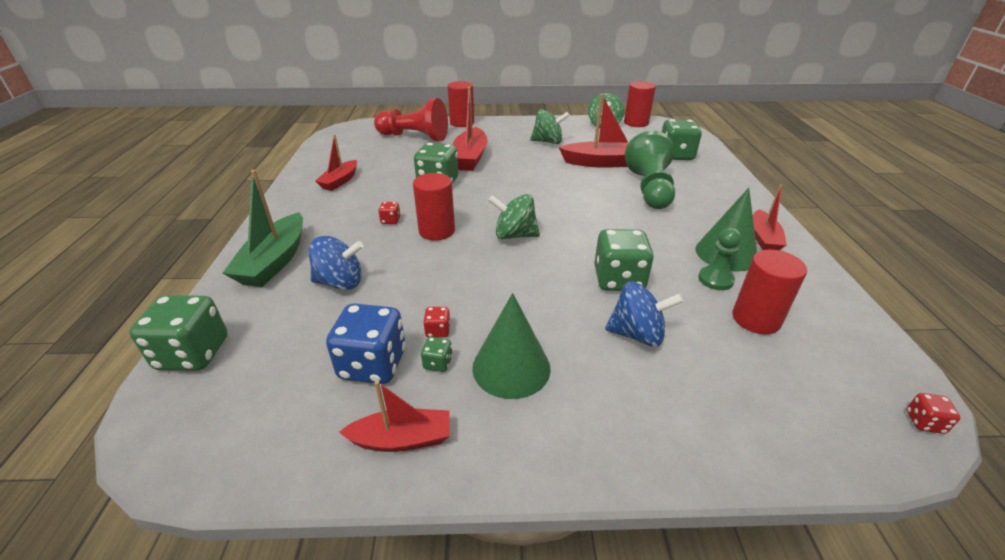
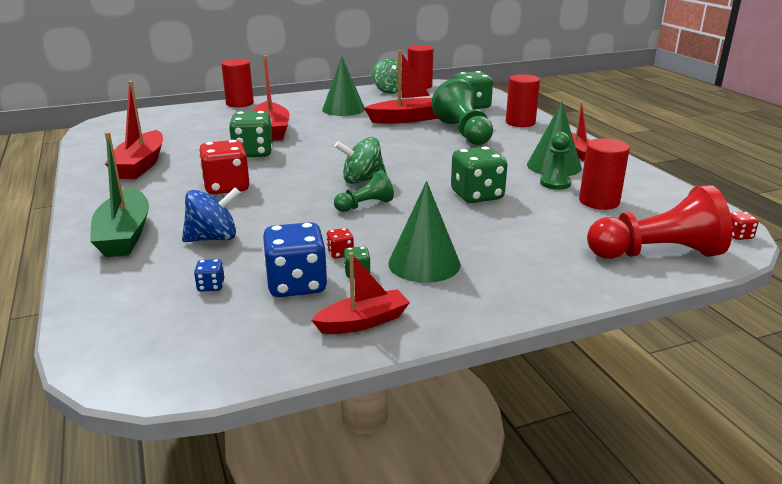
camera: 20 degrees left, 10 degrees down
(193, 353) = (100, 312): green dice -> none
(299, 345) = (211, 286): none -> blue dice
(340, 181) = (141, 165): red boat -> red boat, size x1.57
(390, 220) = (226, 187): red dice -> red dice, size x2.26
(414, 137) = (195, 120): red pawn -> red pawn (656, 253)
(437, 231) = (282, 188): red cylinder -> red cylinder (520, 123)
(498, 269) = (365, 205): none -> green pawn
(548, 142) = (343, 109): green spinning top -> green cone
(637, 334) = (514, 226): blue spinning top -> none

